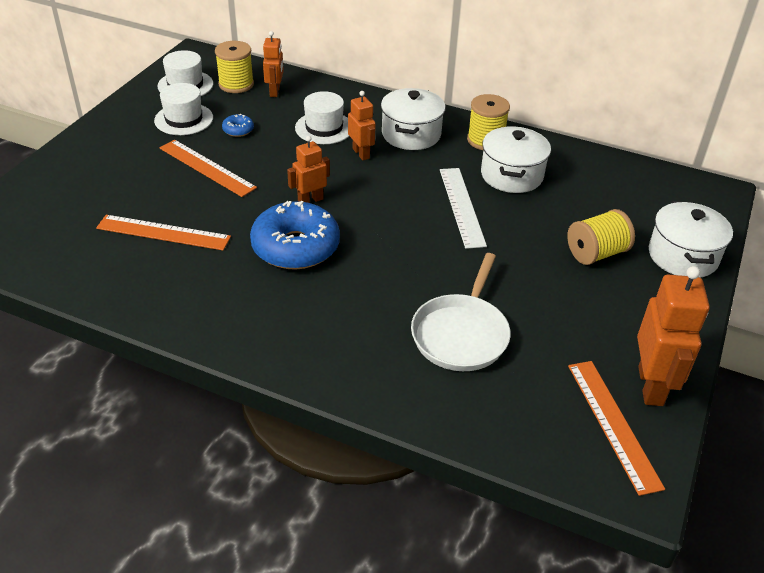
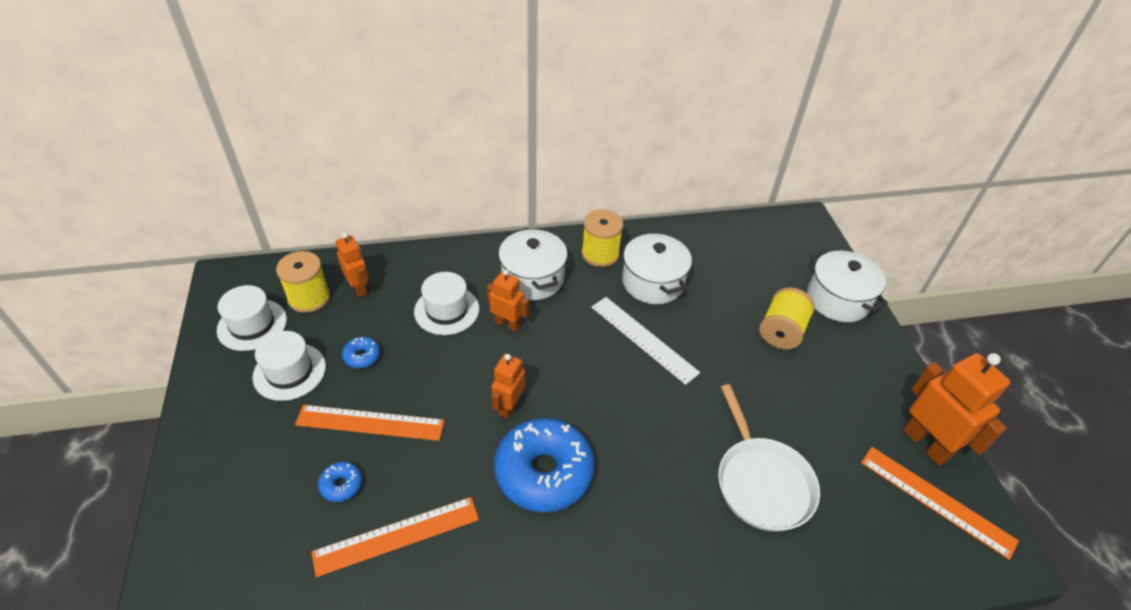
camera: 35 degrees left, 5 degrees up
(156, 191) = (341, 485): none -> blue donut

